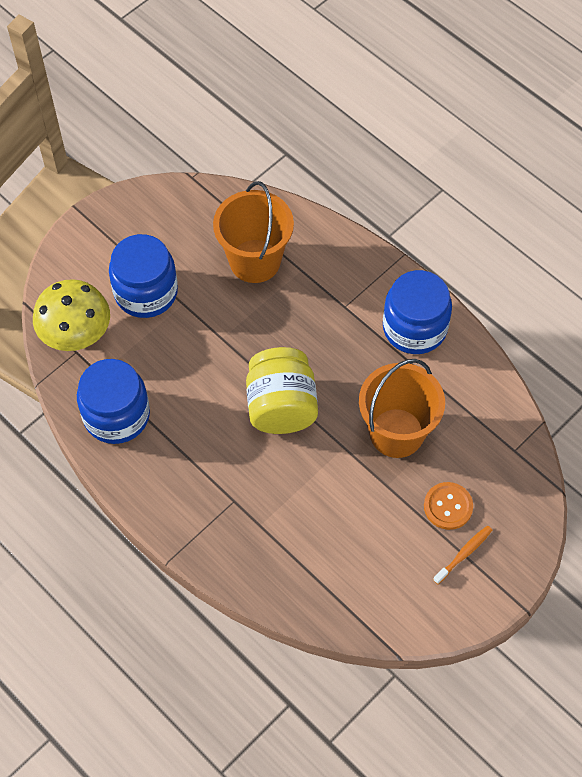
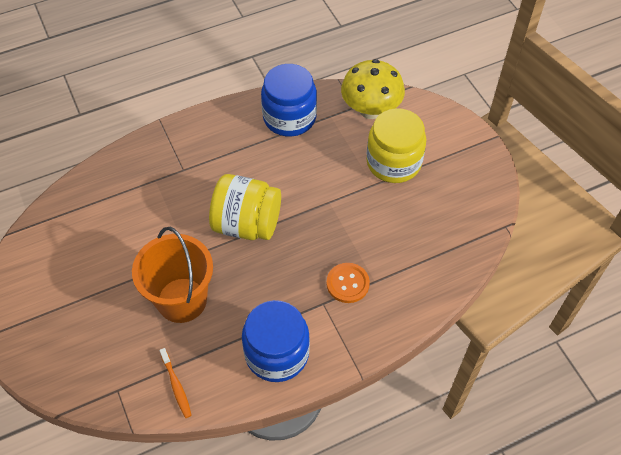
camera: 110 degrees right, 5 degrees down
(146, 292) = (393, 162): blue jar -> yellow jar
(255, 261) = (397, 248): orange bucket -> none
(448, 506) = (97, 314): orange button -> orange button (347, 283)
(464, 554) = (51, 310): orange toothbrush -> orange toothbrush (176, 386)

